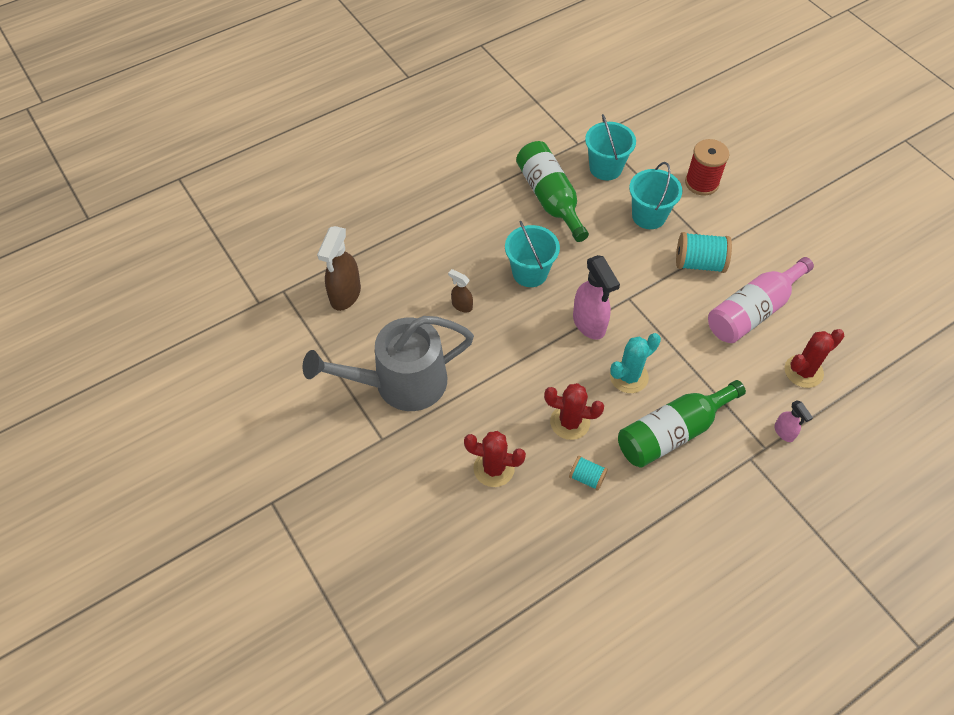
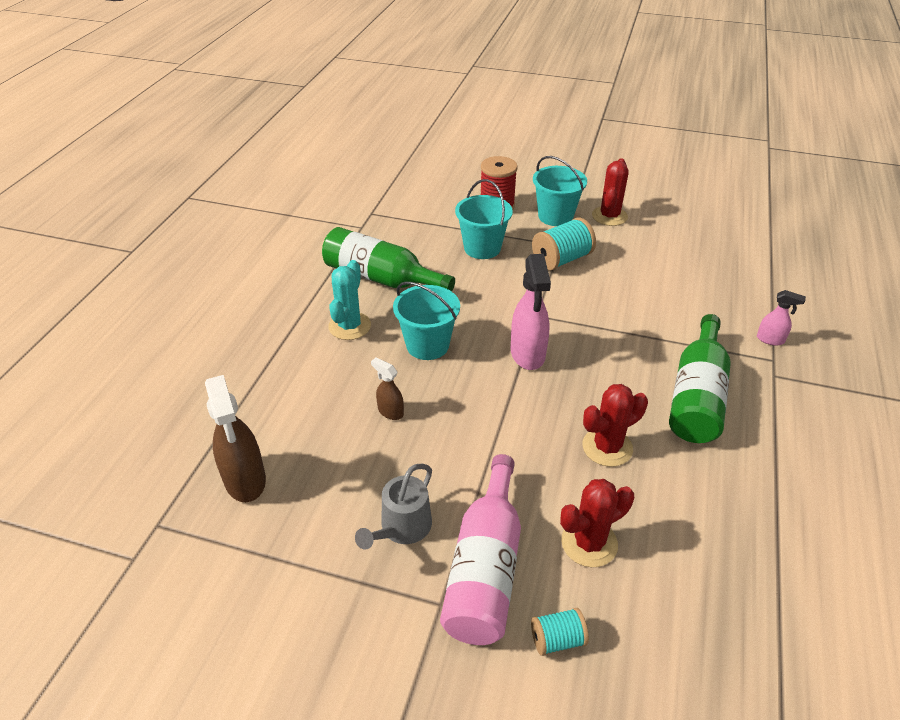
camera: 40 degrees left, 15 degrees down
(401, 383) = (402, 528): grey watering can -> grey watering can, size x0.51
(461, 305) = (390, 412): brown spray bottle -> brown spray bottle turned 45 degrees clockwise
(587, 477) = (678, 485): turquoise spool -> turquoise spool (557, 639)
(589, 323) = (527, 354): pink spray bottle -> pink spray bottle turned 60 degrees clockwise
(605, 168) = (406, 233): turquoise bucket -> turquoise bucket (555, 216)
(628, 377) = (610, 375): turquoise cactus -> turquoise cactus (349, 326)
(752, 311) = (641, 270): pink bottle -> pink bottle (485, 568)
(803, 371) = (726, 289): red cactus -> red cactus (609, 216)

